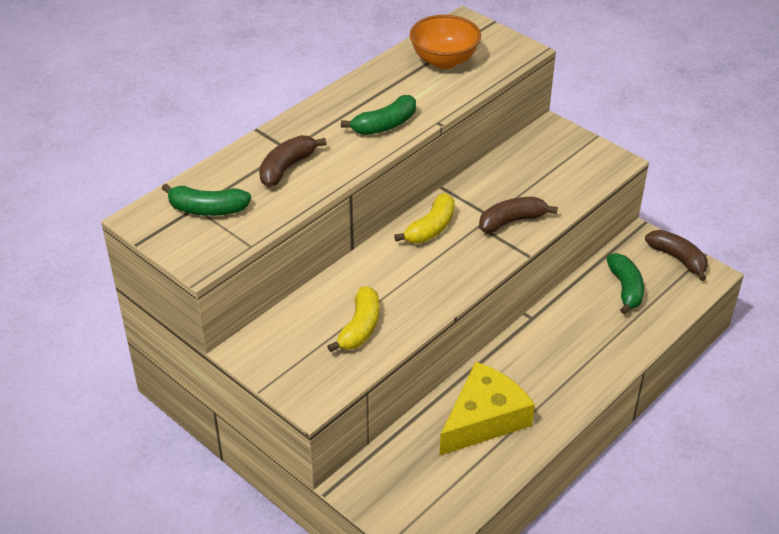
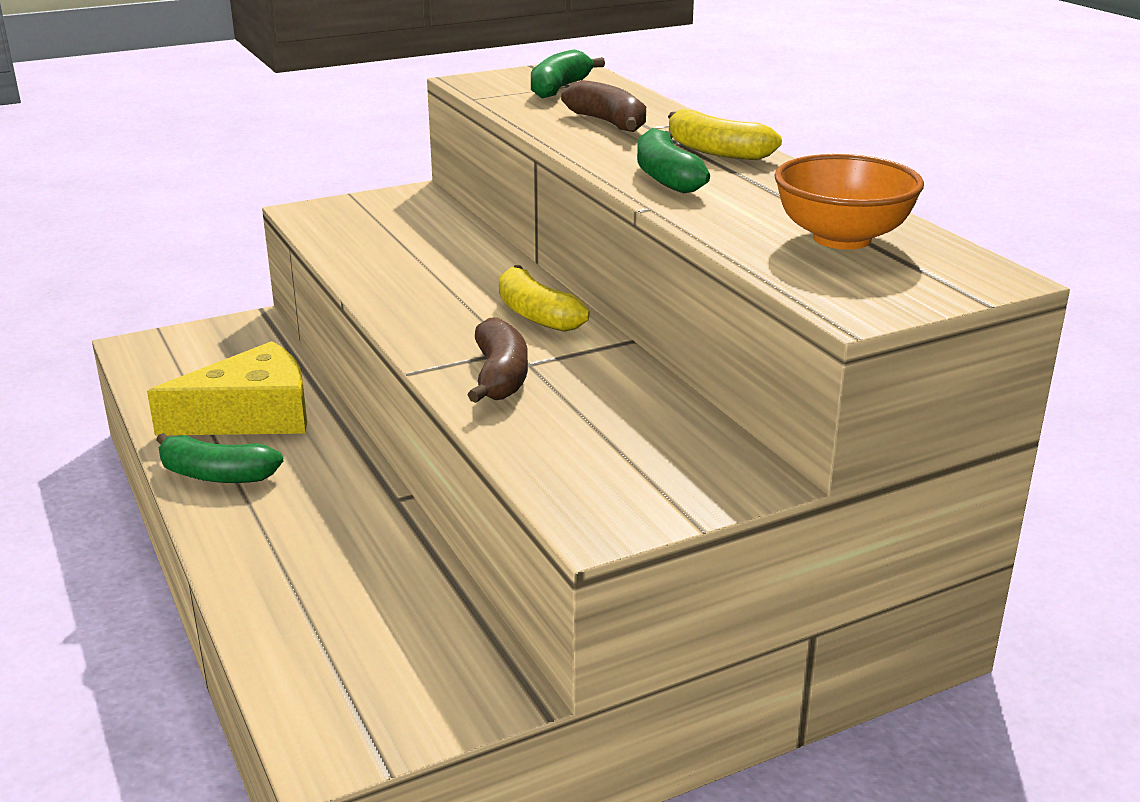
camera: 110 degrees right, 15 degrees down
(360, 327) = (385, 246): yellow banana -> yellow banana (716, 151)
(484, 419) = (252, 415): yellow cheese -> yellow cheese turned 90 degrees counterclockwise
(625, 288) = (379, 617): green banana -> green banana (217, 475)
(677, 259) = (405, 720): brown banana -> none

